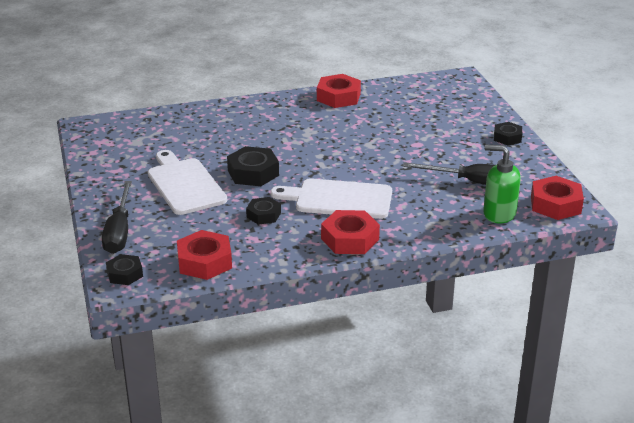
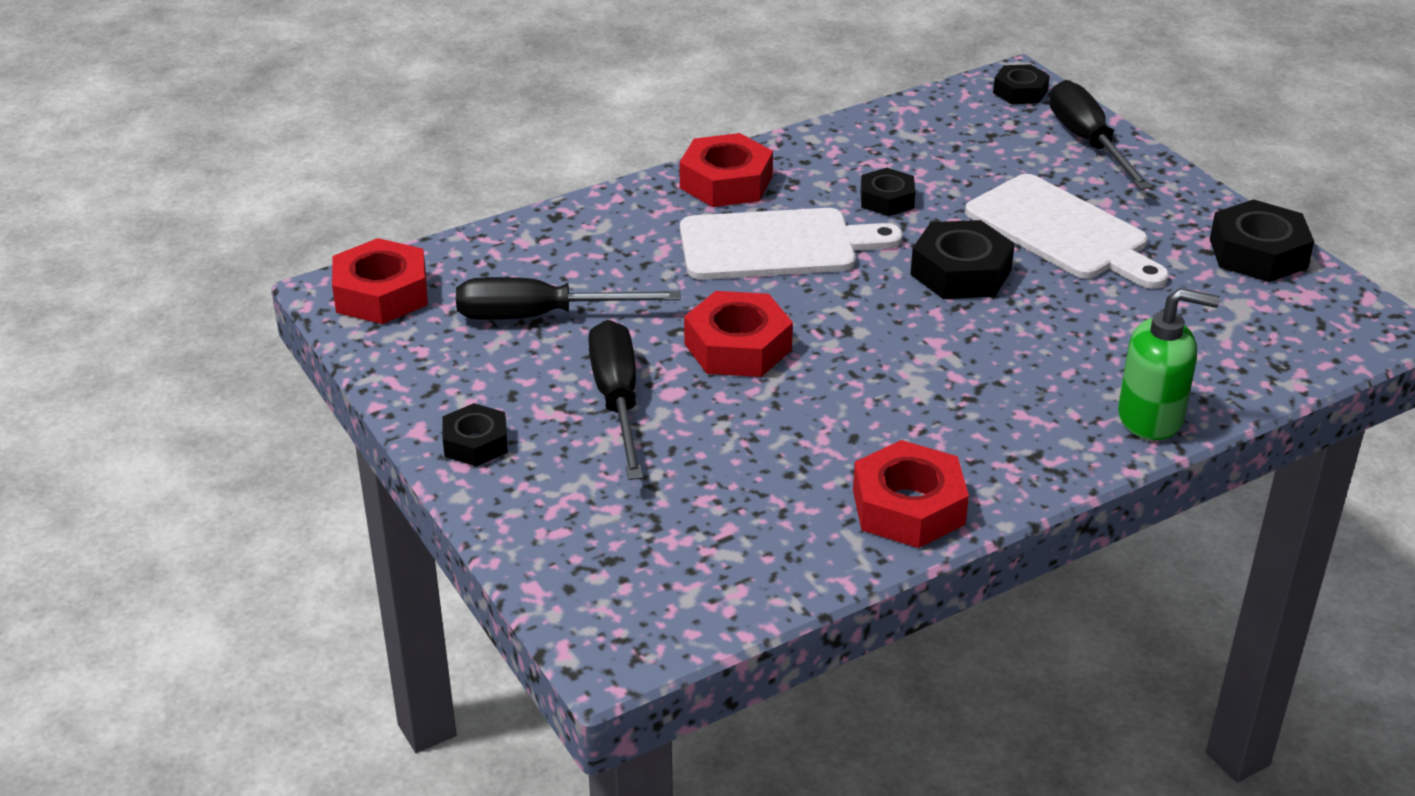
camera: 165 degrees right, 5 degrees up
(100, 161) = (1258, 253): none -> black nut
(204, 262) = (923, 121): red nut -> red nut (738, 347)
(442, 144) = (617, 400): none -> black screwdriver
(499, 214) = (486, 260): green soap dispenser -> green soap dispenser (1151, 417)

